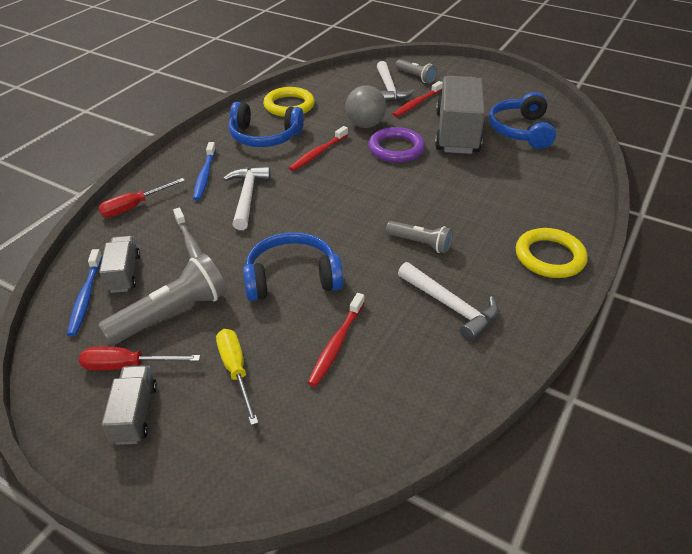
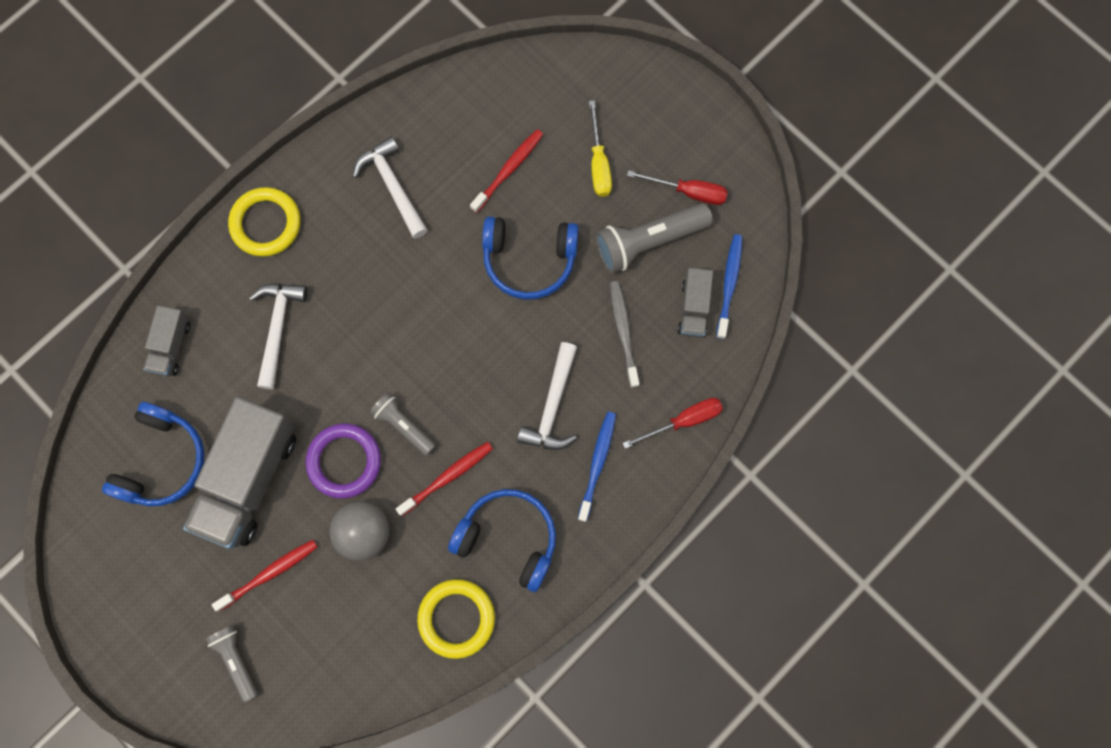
camera: 165 degrees left, 35 degrees up
(135, 414) = (682, 143): grey truck -> grey truck (171, 346)
(389, 89) = (293, 630): white hammer -> white hammer (278, 328)
(420, 243) = (386, 277): grey flashlight -> grey flashlight (403, 425)

